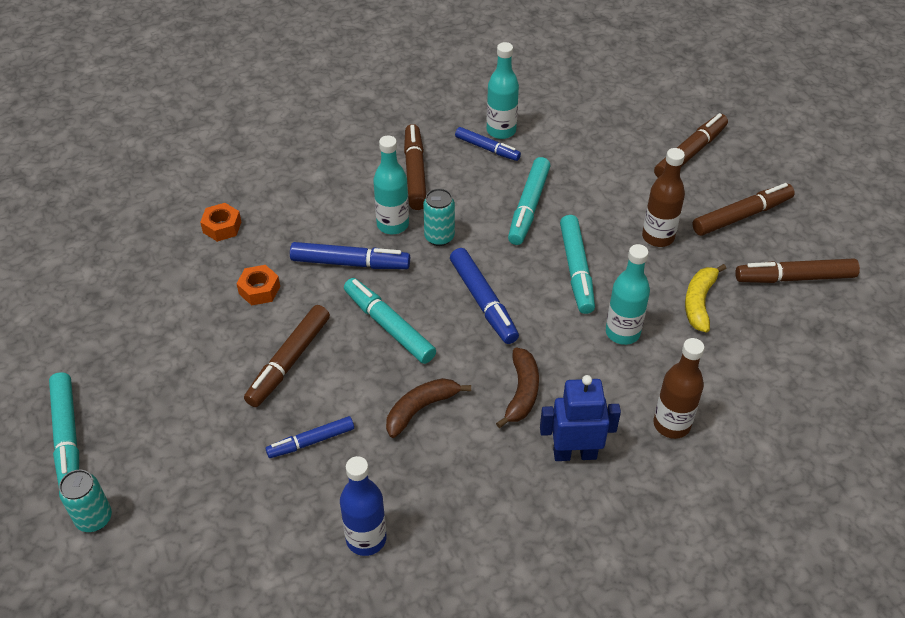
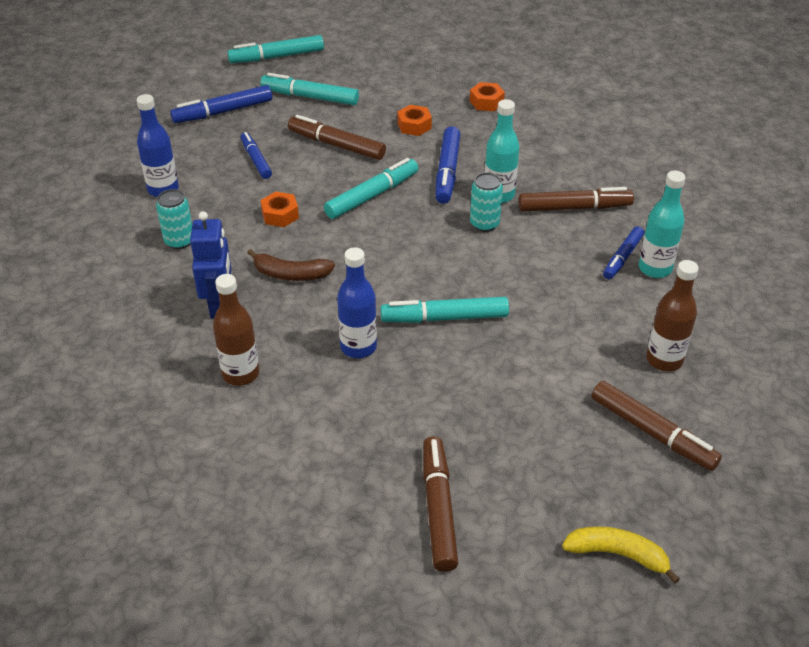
camera: 90 degrees right, 5 degrees down
(94, 518) = (208, 74): turquoise can -> turquoise can (179, 241)
(421, 409) = (280, 215): brown banana -> orange nut
(483, 301) = (401, 252): blue marker -> blue marker (223, 112)
(528, 207) = (534, 286): turquoise marker -> turquoise marker (310, 97)
(622, 332) = (358, 347): turquoise bottle -> blue bottle
(658, 237) = (498, 387): brown bottle -> brown bottle (664, 360)
(699, 302) = (399, 413): yellow banana -> yellow banana (618, 554)
(741, 216) = (542, 470): brown marker -> none

